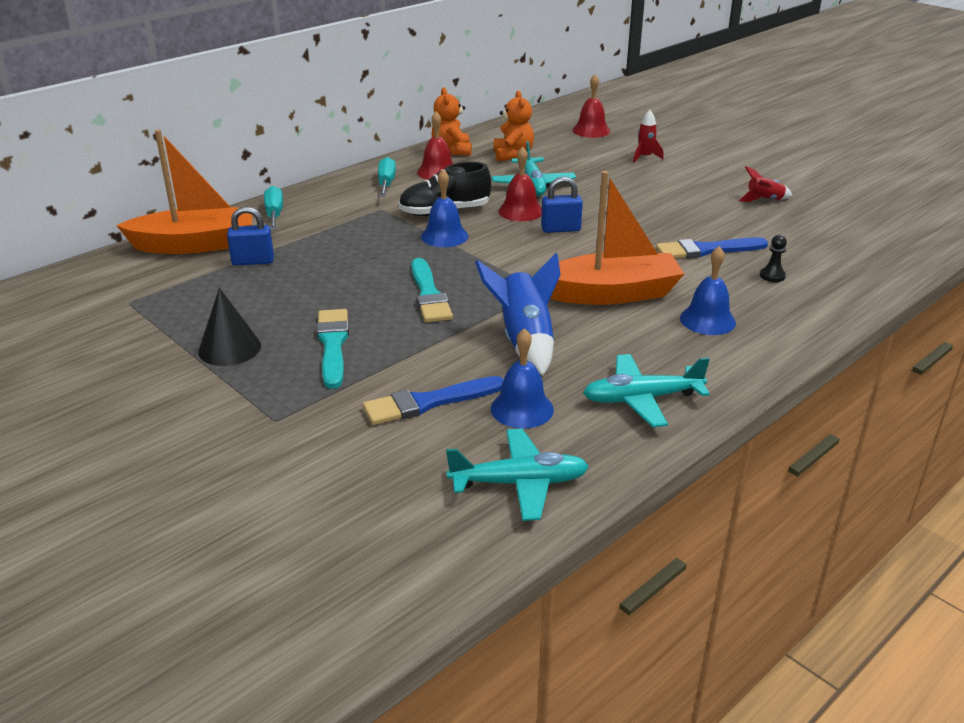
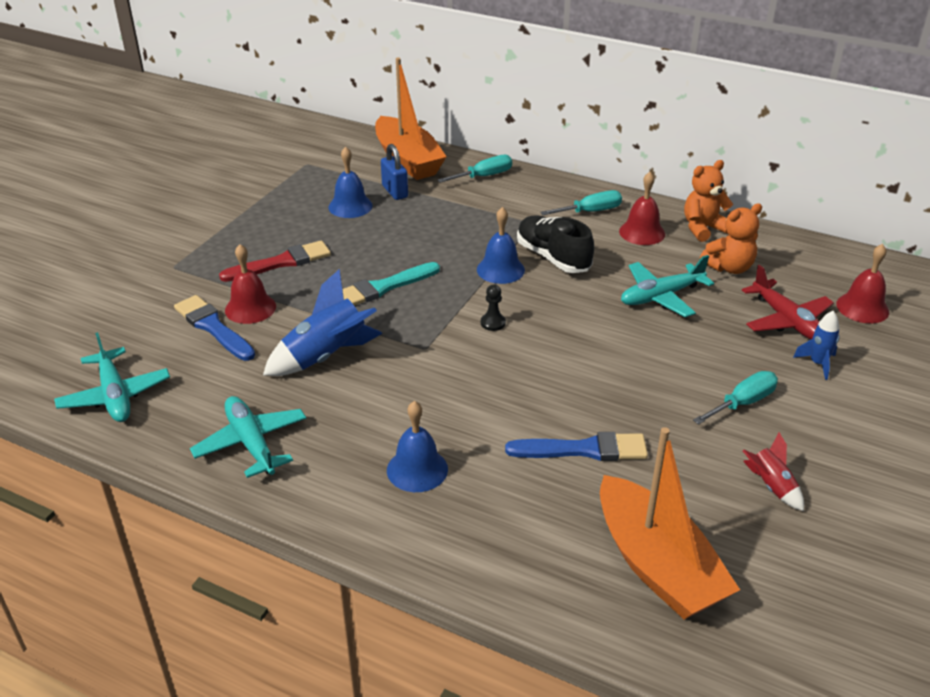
camera: 70 degrees right, 5 degrees up
(229, 348) = (259, 221): black cone -> none
(333, 345) = (281, 262): turquoise brush -> red brush
(520, 211) = (588, 302): red bell -> red bell (250, 308)
(522, 409) = (217, 376): blue bell -> blue bell (350, 206)
(560, 229) = (564, 335): blue padlock -> none
(591, 154) = (787, 321): none -> red plane
(611, 294) = (440, 394): orange boat -> orange boat (657, 565)
(645, 157) = (818, 364): red rocket -> blue rocket
(676, 188) = (742, 403): none -> turquoise screwdriver
(706, 250) = (584, 449): blue brush -> blue brush turned 120 degrees clockwise
(772, 276) = (550, 512): black pawn -> black pawn (493, 323)

